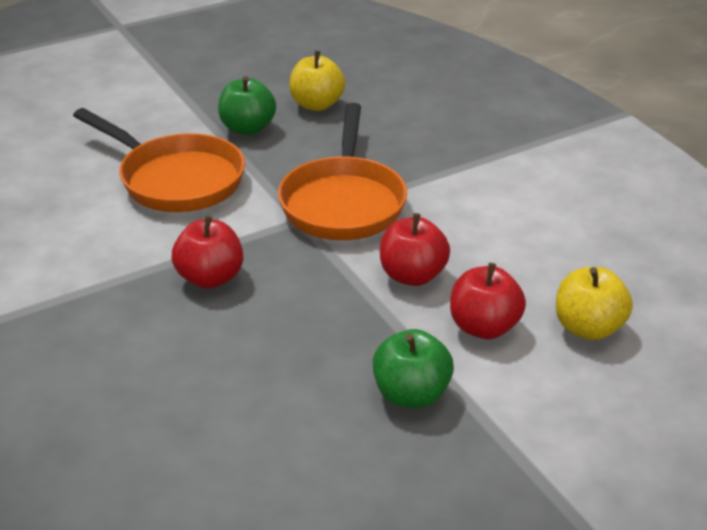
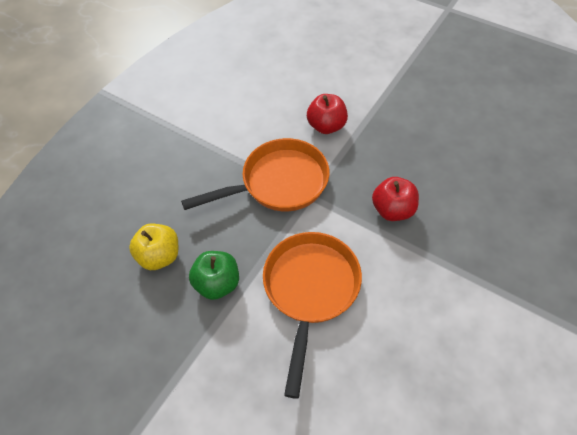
camera: 115 degrees left, 20 degrees up
(411, 394) = (408, 96): green apple -> none
(484, 327) = (346, 88): red apple -> none
(588, 328) = (320, 56): yellow apple -> none

